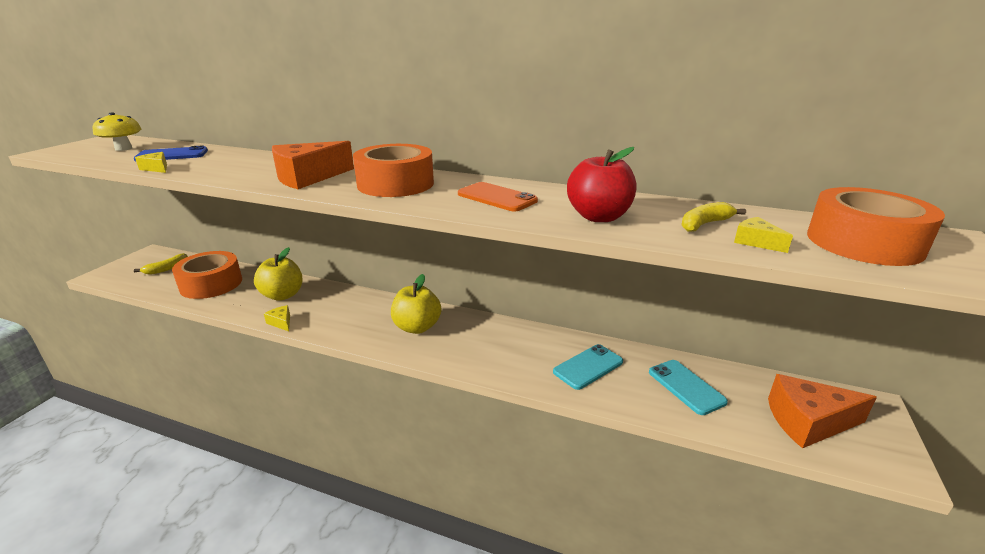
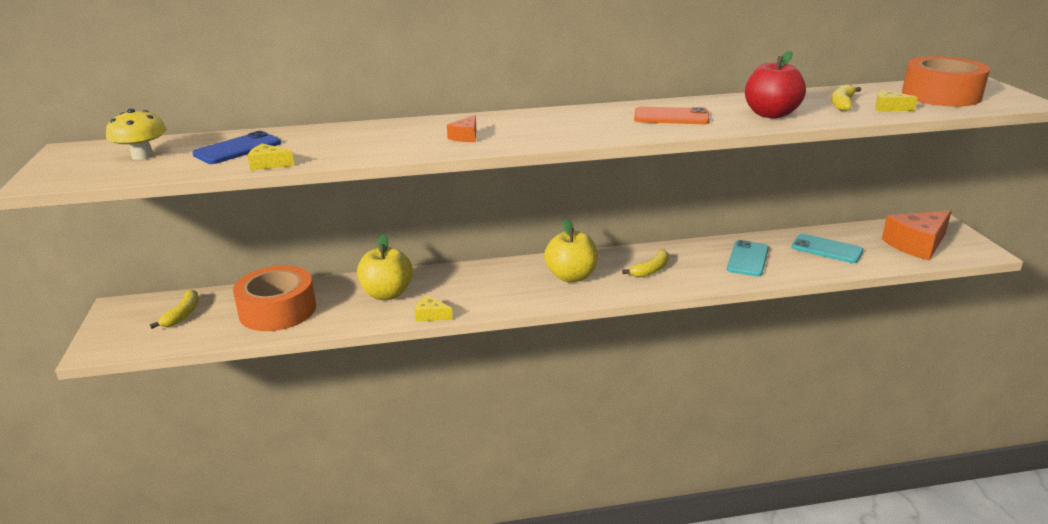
camera: 30 degrees left, 0 degrees up
(308, 177) = (466, 137): orange cheese -> orange cheese, size x0.46
(395, 184) = (563, 124): orange tape -> none
(486, 345) = (651, 270): none -> yellow banana

